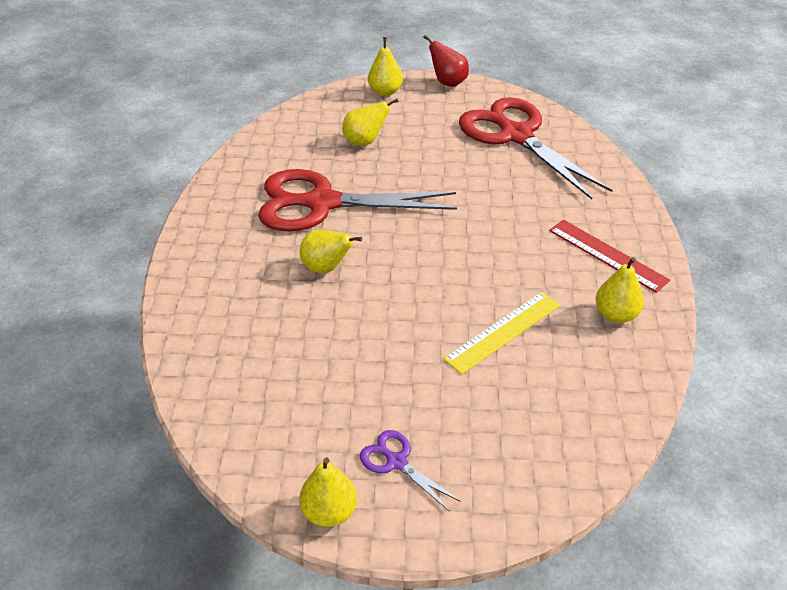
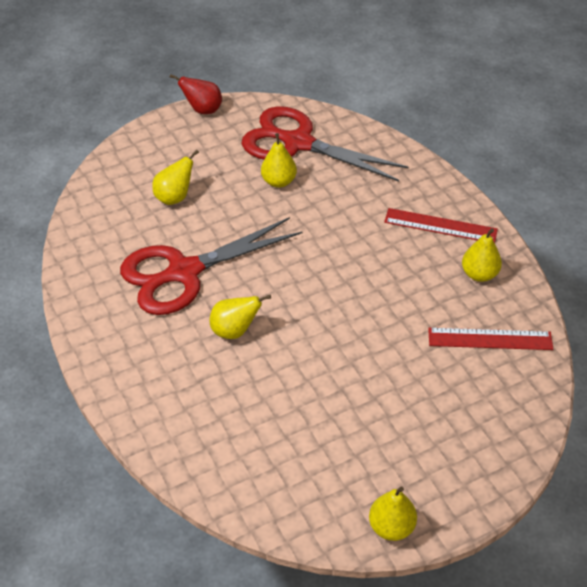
camera: 30 degrees left, 5 degrees up
(385, 92) = (154, 139): yellow pear -> yellow pear (279, 181)
(396, 462) = (409, 465): purple scissors -> none
(503, 331) = (410, 324): yellow ruler -> none
(580, 380) = (490, 339): none -> red ruler

